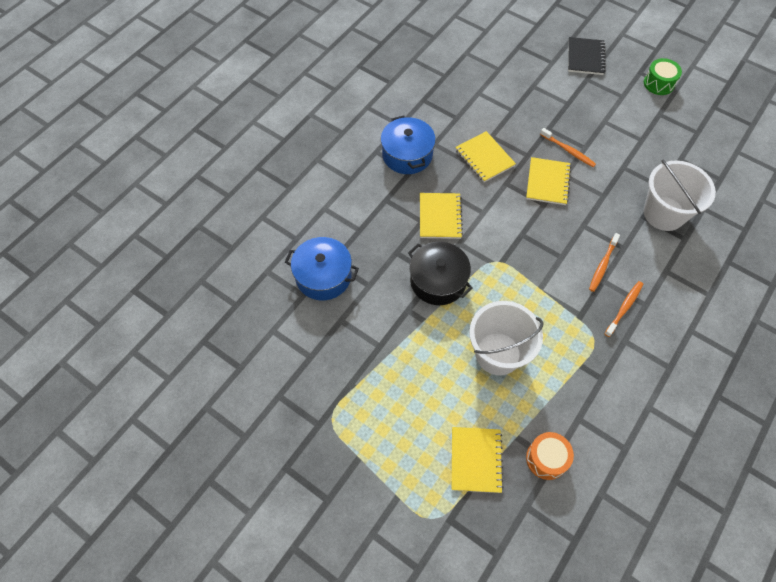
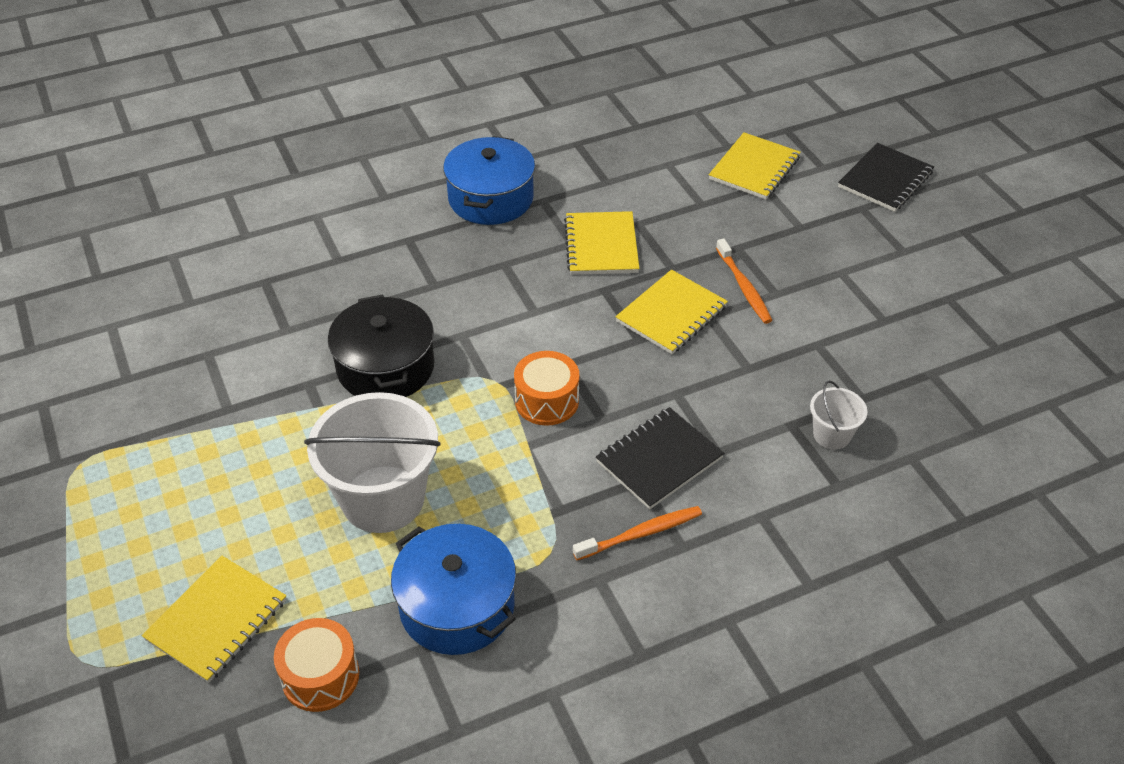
camera: 30 degrees right, 15 degrees down
(323, 276) = (237, 293): blue pot -> blue pot (457, 606)
(440, 217) = (465, 290): yellow notebook -> yellow notebook (754, 168)
(529, 260) = (547, 401): none -> orange drum
(602, 265) = (659, 460): orange toothbrush -> black notebook
(658, 83) = (985, 257): green drum -> none
(664, 213) = (832, 435): white bucket -> white bucket, size x0.47

